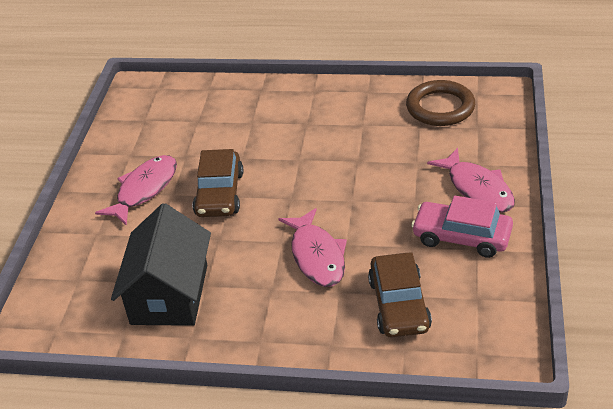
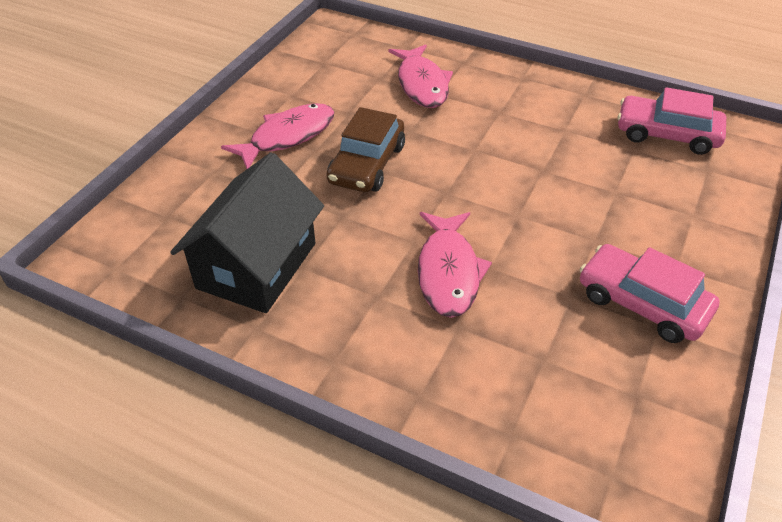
camera: 15 degrees right, 5 degrees up
(399, 305) = (528, 369): brown car -> none
(440, 107) = (667, 134): brown ring -> pink car
(477, 189) = (683, 246): pink fish -> pink fish (422, 84)

